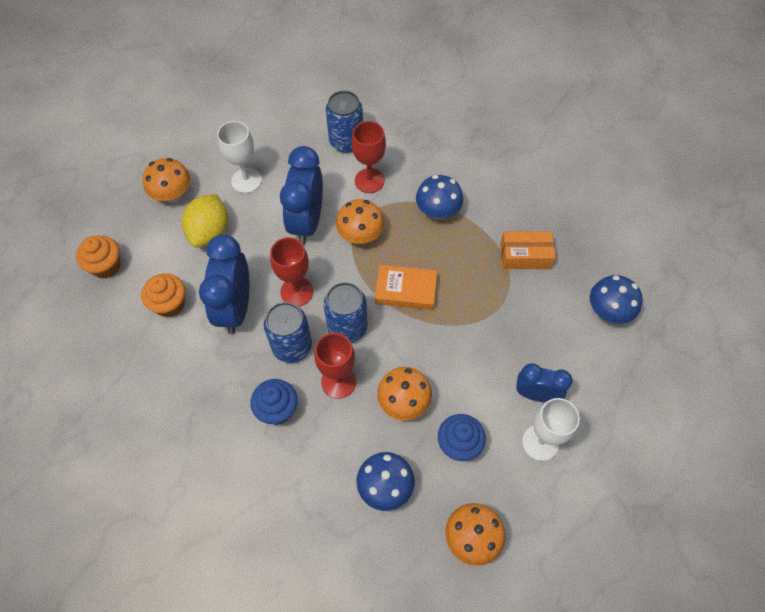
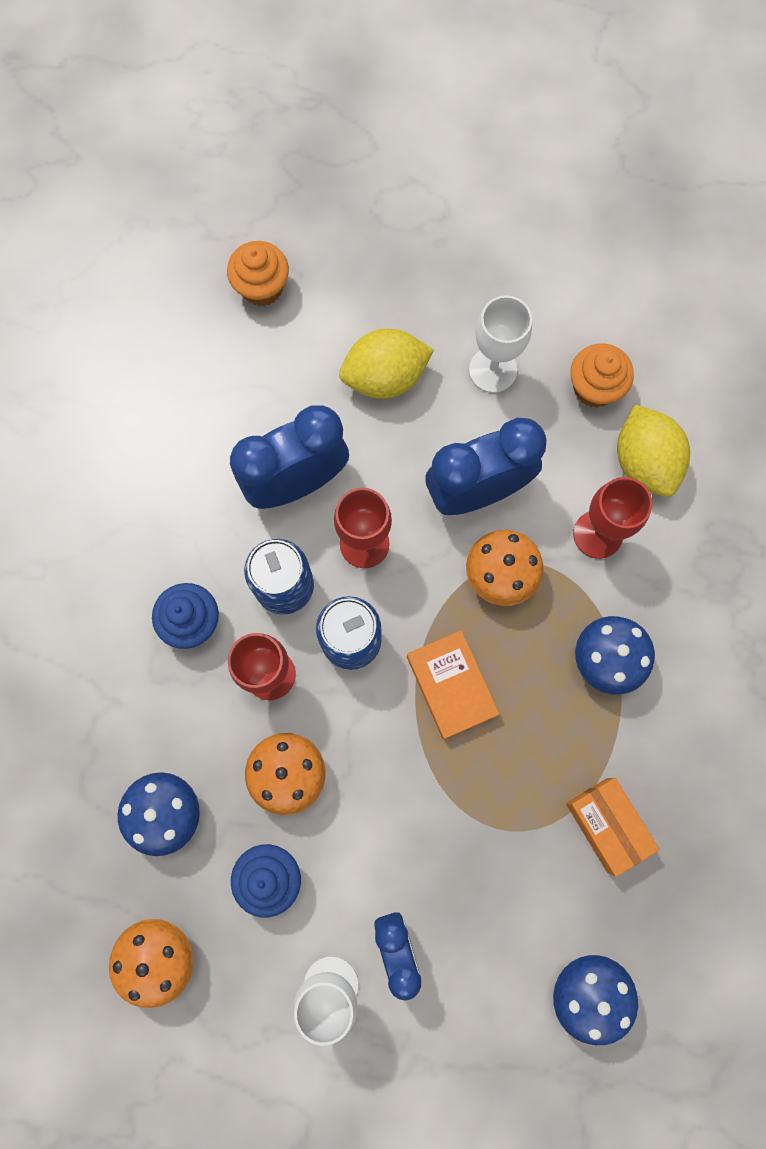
camera: 60 degrees right, 15 degrees up
(170, 304) = (255, 399): orange cupcake -> orange cupcake (594, 387)
(172, 194) = (412, 291): orange mushroom -> none
(346, 142) = (644, 462): blue can -> yellow lemon

